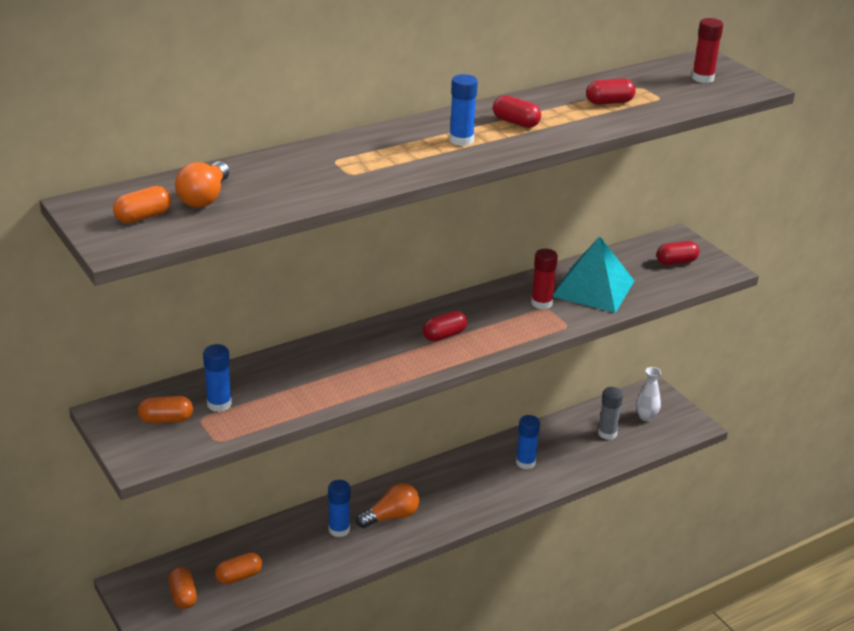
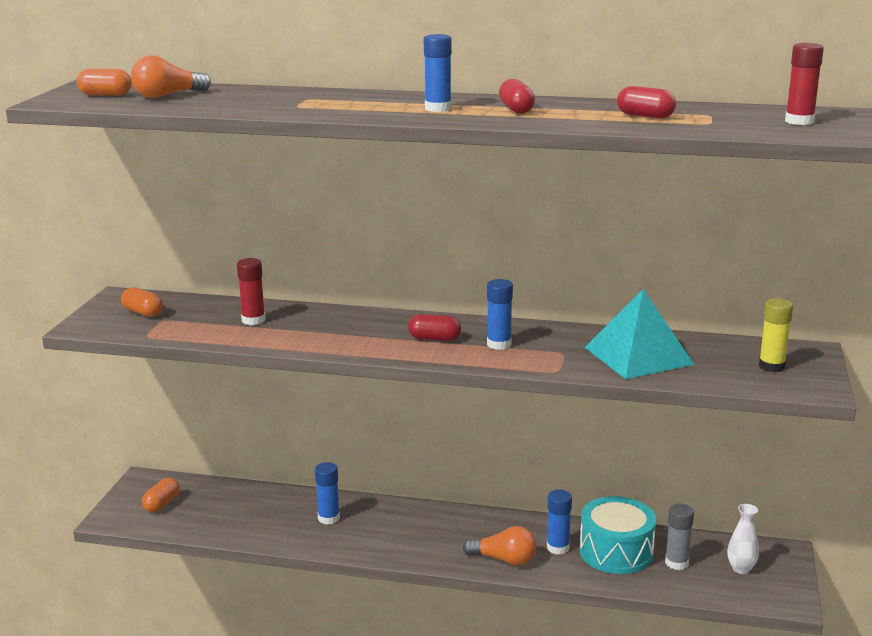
camera: 45 degrees right, 10 degrees down
(219, 404) = (191, 317): blue glue stick -> blue glue stick (499, 344)
(239, 576) = (214, 511): orange capsule -> none
(391, 516) = (381, 529): orange light bulb -> orange light bulb (504, 559)
(541, 303) = (565, 348): red glue stick -> red glue stick (253, 320)
(563, 445) = (616, 552): none -> turquoise drum
(676, 262) = (771, 366): red capsule -> yellow glue stick

